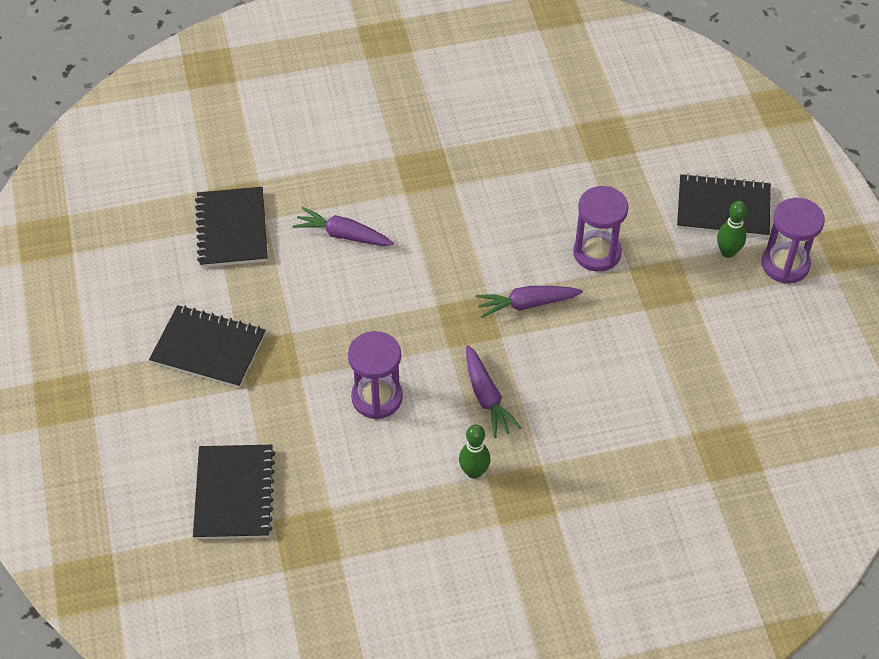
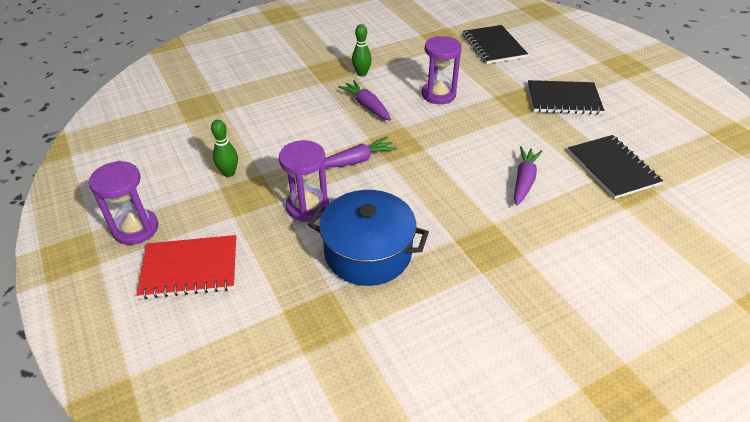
camera: 165 degrees right, 10 degrees down
(343, 235) = (524, 180): purple carrot -> purple carrot turned 75 degrees counterclockwise
(545, 188) = (368, 252): none -> blue pot
(723, 208) = (190, 268): black notebook -> red notebook
(728, 252) = (188, 229): green bowling pin -> green bowling pin (229, 173)

